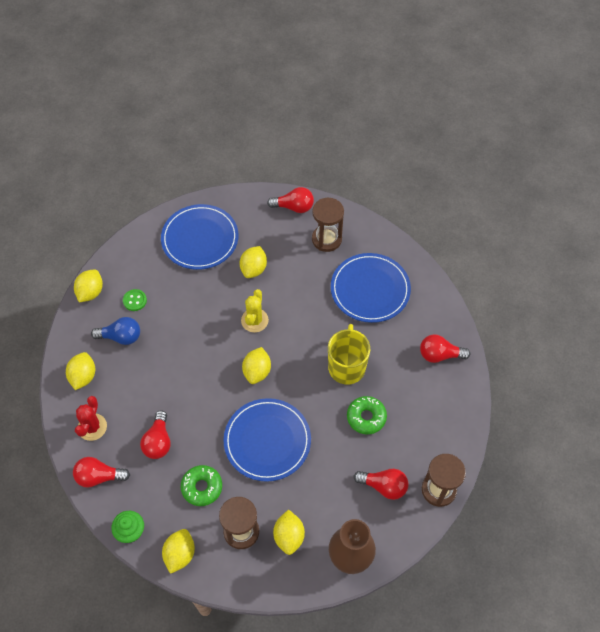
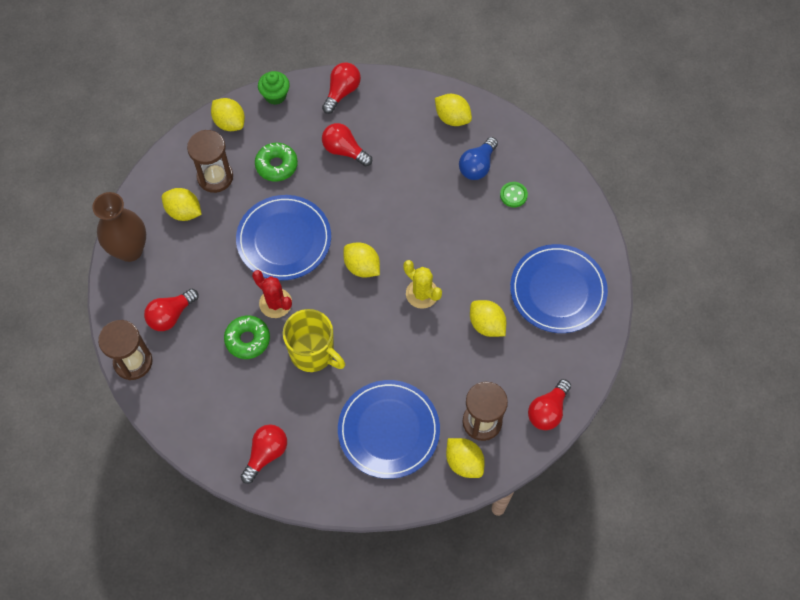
camera: 120 degrees right, 5 degrees up
(90, 292) = (547, 160): yellow lemon -> yellow lemon (464, 462)
(92, 427) = (394, 105): red cactus -> red cactus (275, 303)

